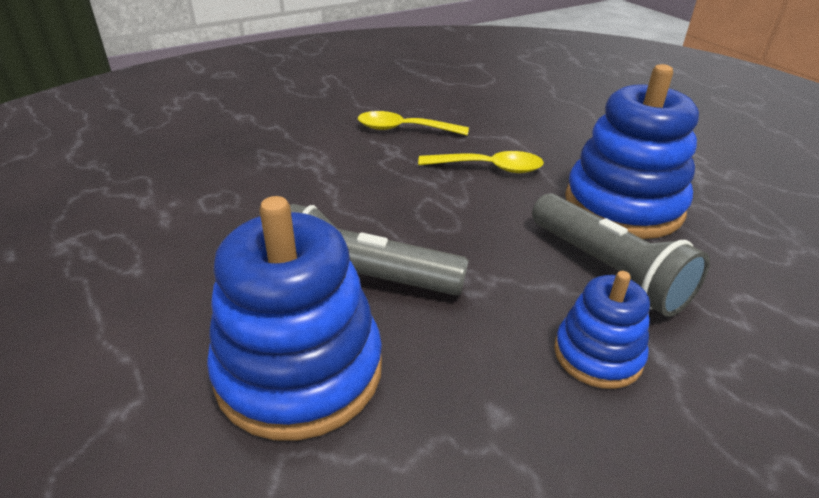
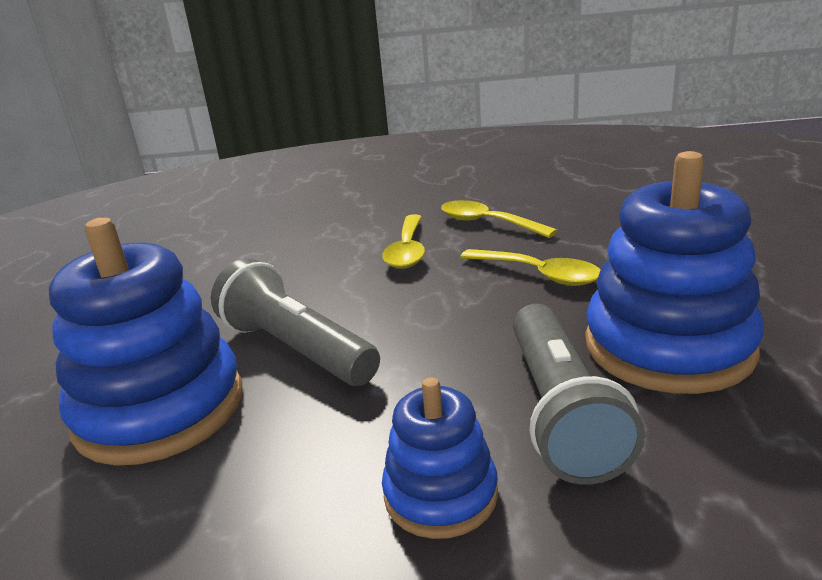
camera: 35 degrees right, 10 degrees down
(363, 166) = (407, 250): none -> yellow spoon

